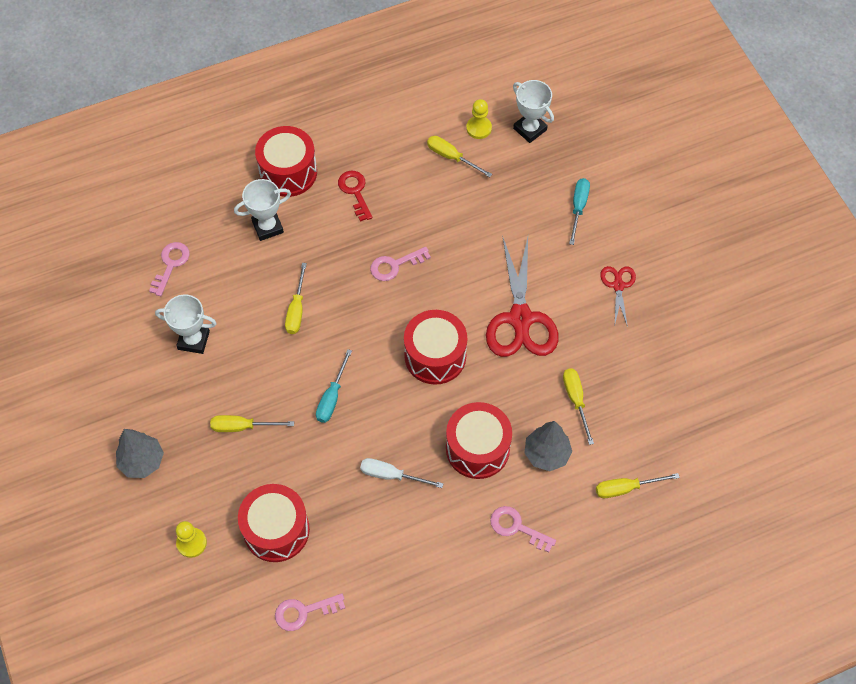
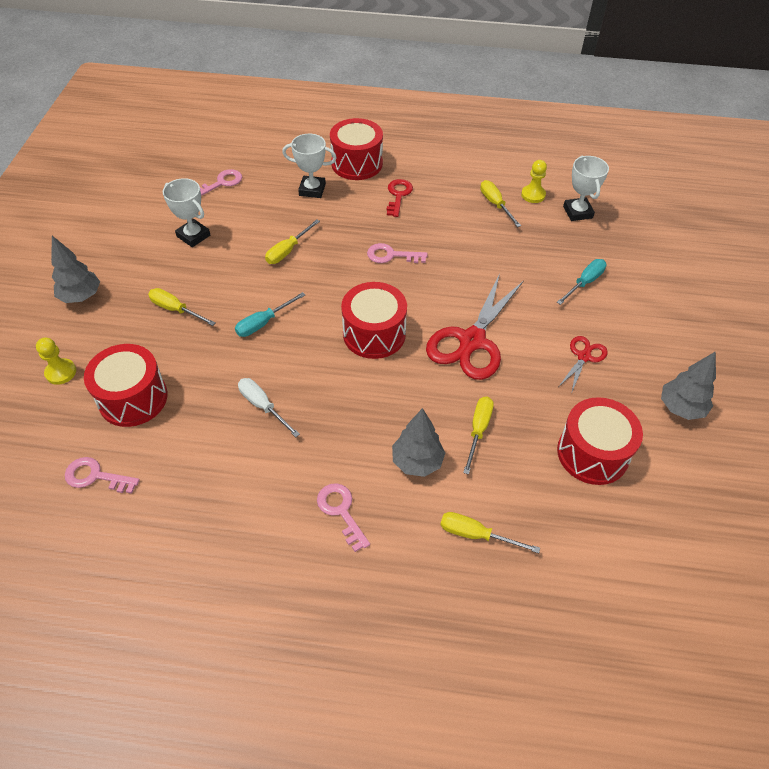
camera: 30 degrees right, 10 degrees down
(477, 448) = (356, 424): red drum -> red drum (592, 453)
(715, 295) = (680, 408): none -> grey tree

